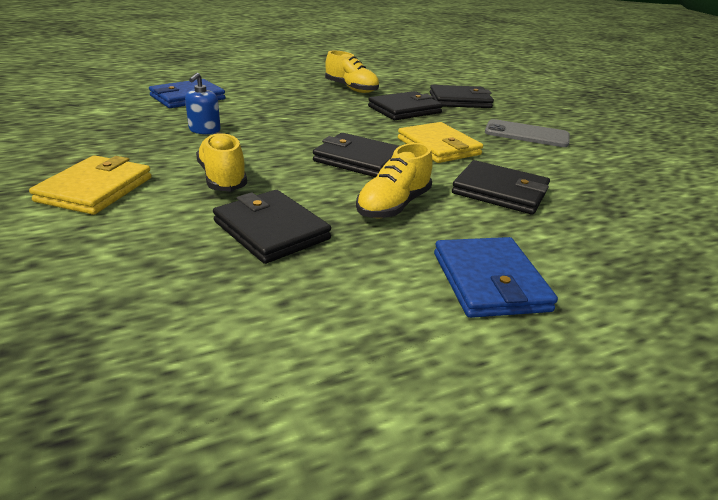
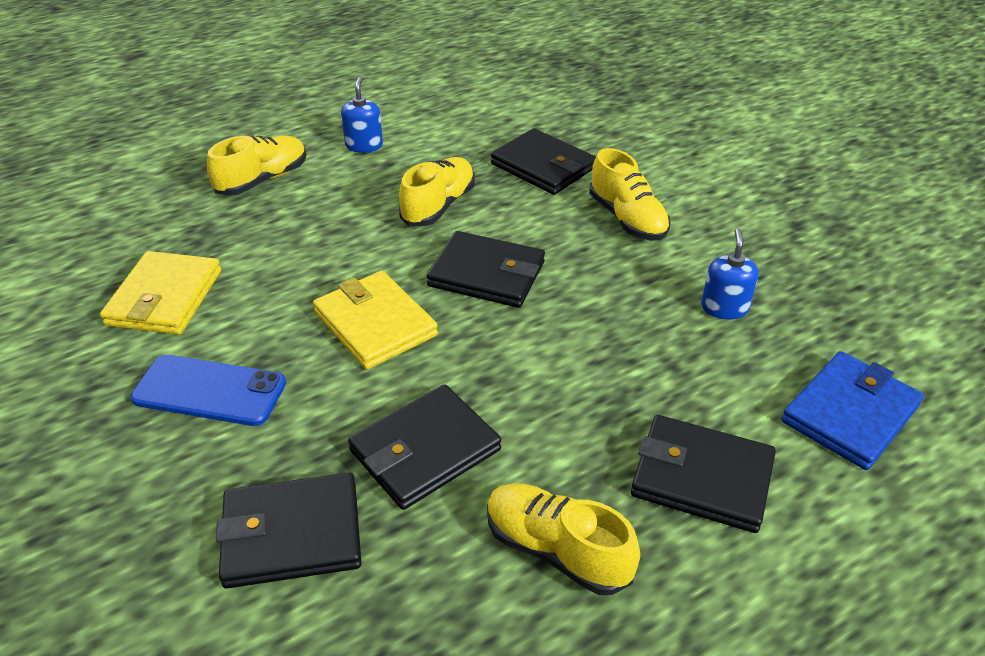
camera: 175 degrees right, 10 degrees up
(95, 189) = (731, 188): yellow wallet -> yellow wallet (165, 297)
(489, 281) = (364, 145): blue wallet -> blue soap dispenser
(500, 191) = (317, 241): black wallet -> black wallet (702, 477)
(526, 134) = (210, 391): grey phone -> blue phone
(591, 250) = (263, 180): none -> yellow shoe

